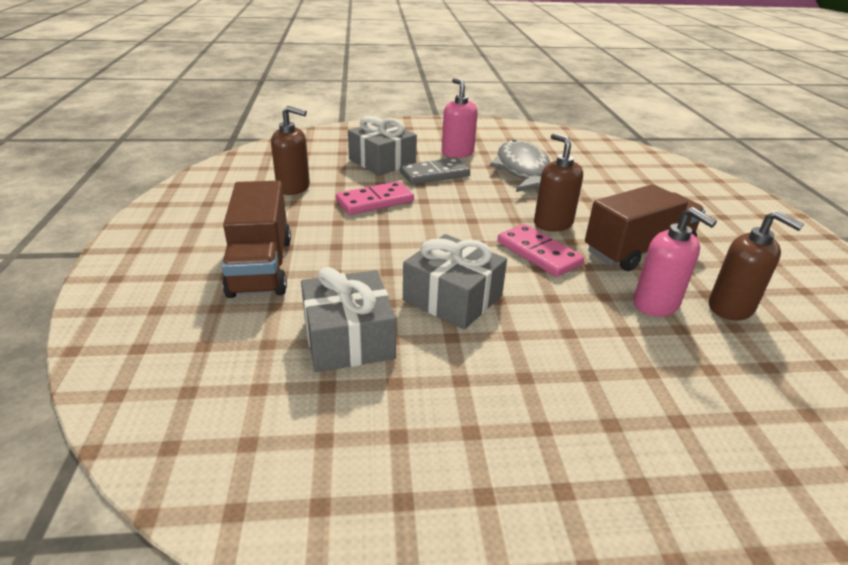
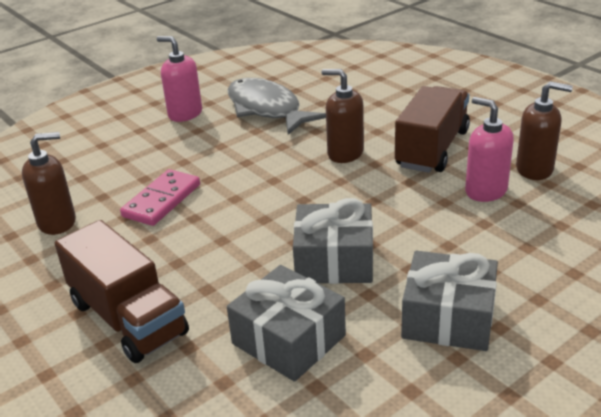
camera: 30 degrees left, 0 degrees up
(382, 161) = (118, 154): grey gift -> grey gift (448, 318)
(434, 174) = (188, 146): grey domino -> none
(538, 253) = (361, 187): pink domino -> none
(656, 304) = (485, 191): pink soap dispenser -> pink soap dispenser turned 150 degrees counterclockwise

